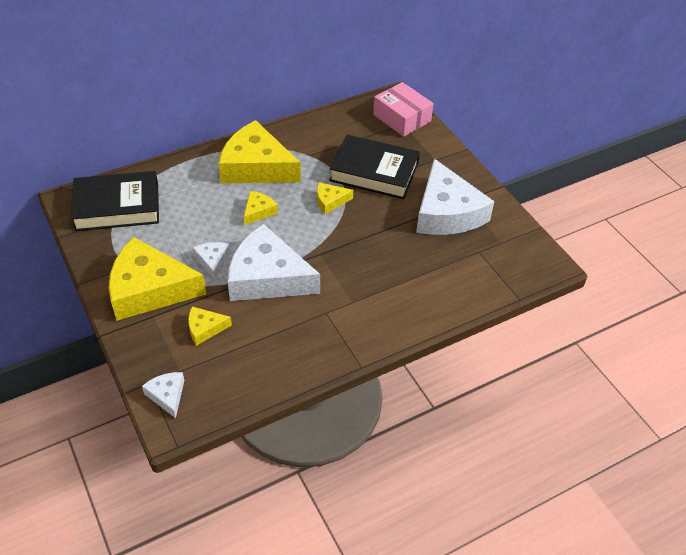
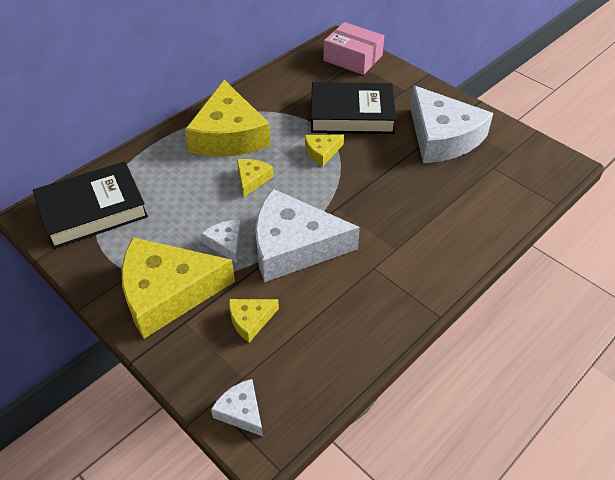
camera: 15 degrees left, 0 degrees up
(256, 167) = (229, 135): yellow cheese -> yellow cheese turned 105 degrees counterclockwise

